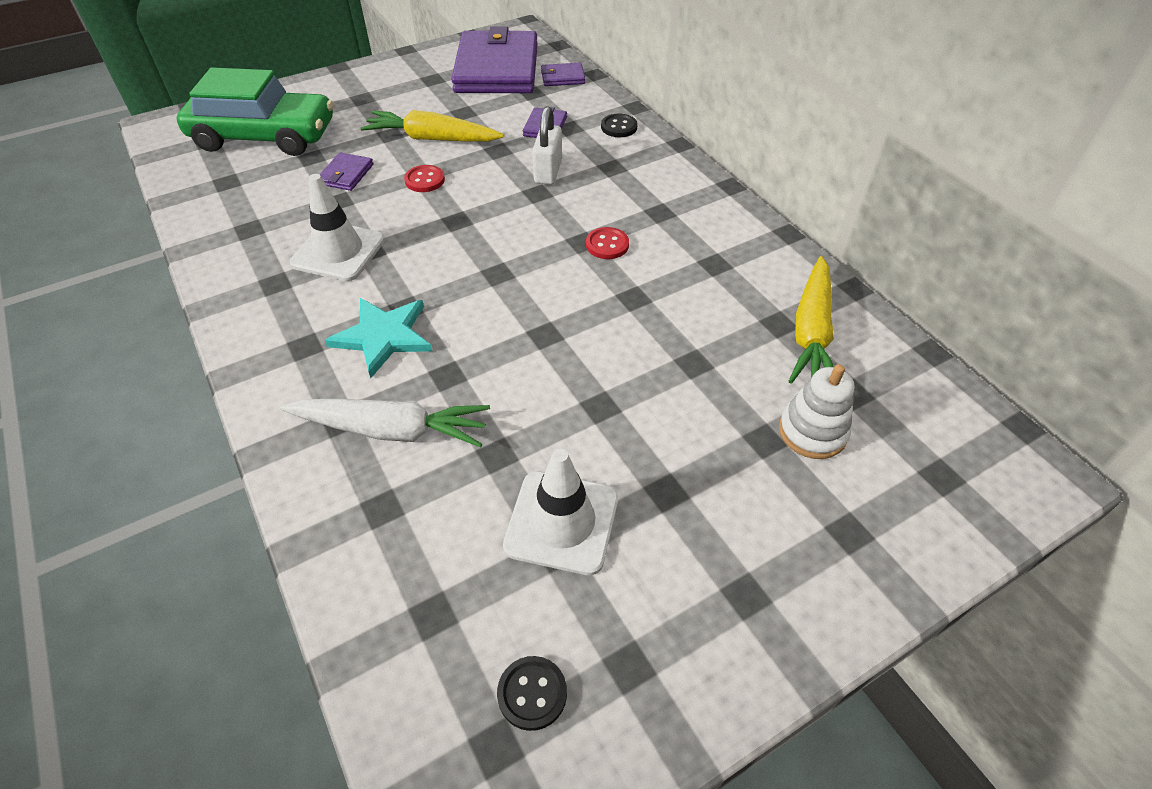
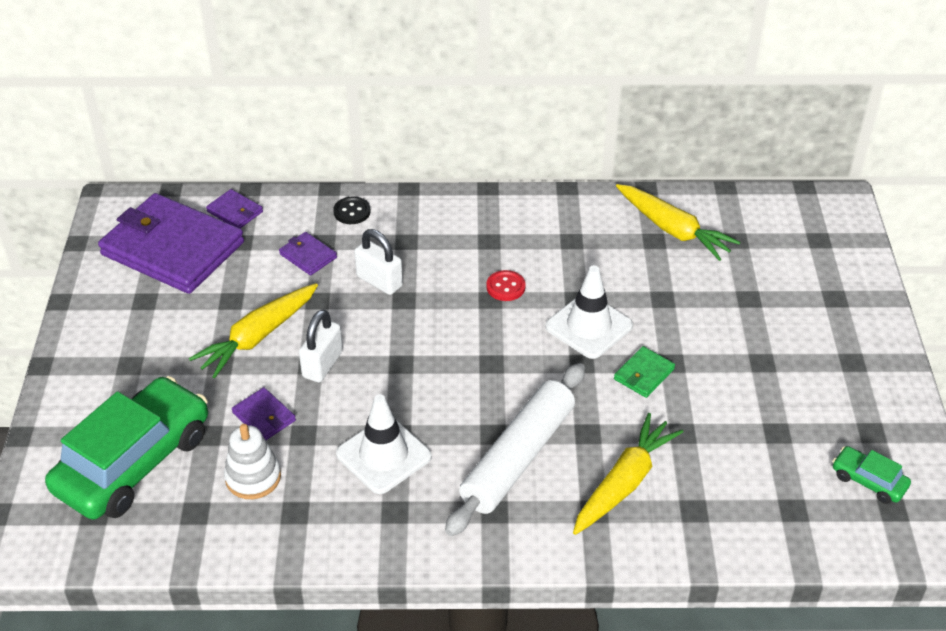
camera: 60 degrees left, 5 degrees down
(383, 336) = (518, 457): turquoise star -> white rolling pin
(391, 430) = (624, 483): white carrot -> yellow carrot
(424, 180) = (322, 364): red button -> white padlock
(532, 693) = (868, 481): black button -> green car
(562, 77) = (235, 211): purple wallet -> purple wallet turned 75 degrees counterclockwise
(562, 522) = (758, 421): white traffic cone -> white traffic cone (589, 326)
(564, 389) = (644, 374): none -> green wallet
(812, 432) = (755, 274): white stacking toy -> white stacking toy (253, 477)

